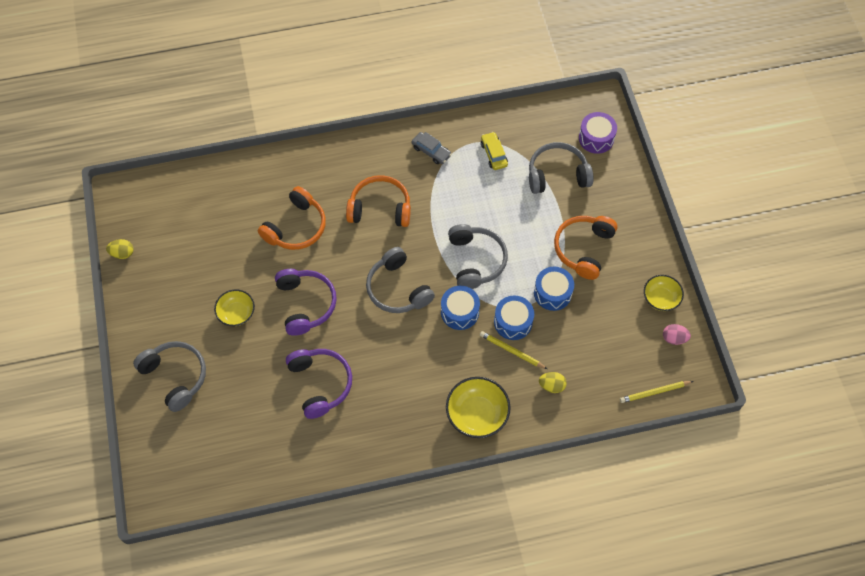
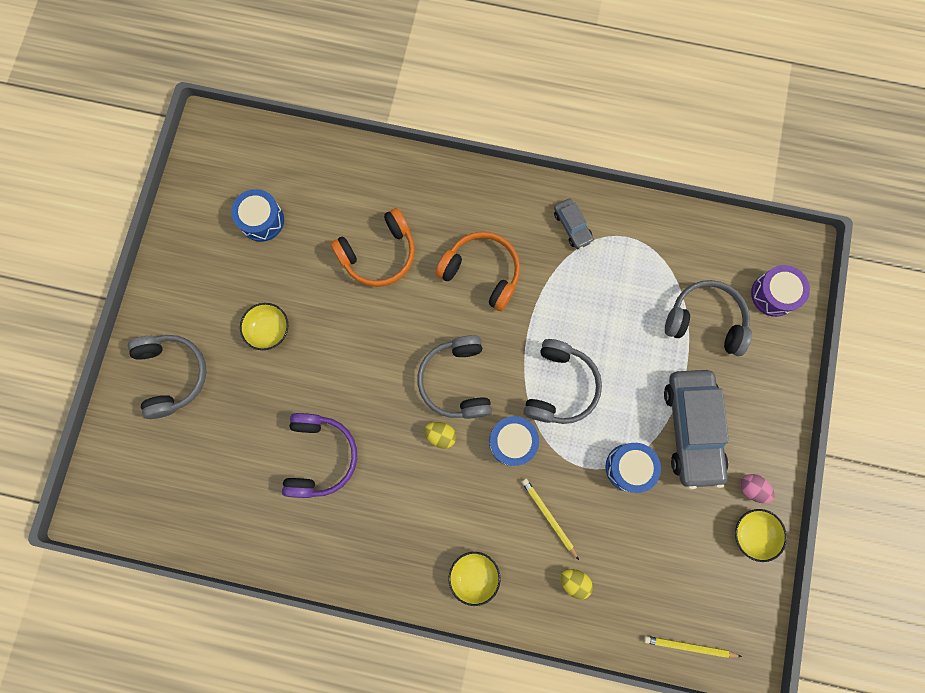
camera: 25 degrees right, 15 degrees up
(122, 253) = (181, 203): yellow egg -> yellow egg (440, 435)
(305, 304) = (347, 353): purple headphones -> none
(477, 414) = (474, 575): yellow bowl -> yellow bowl, size x0.65
(494, 154) = (643, 262): yellow car -> none
(513, 322) = (567, 482): blue drum -> blue drum (262, 220)
(583, 249) = (691, 429): orange headphones -> grey car
(674, 338) = (744, 590): pink egg -> pink egg (751, 488)

